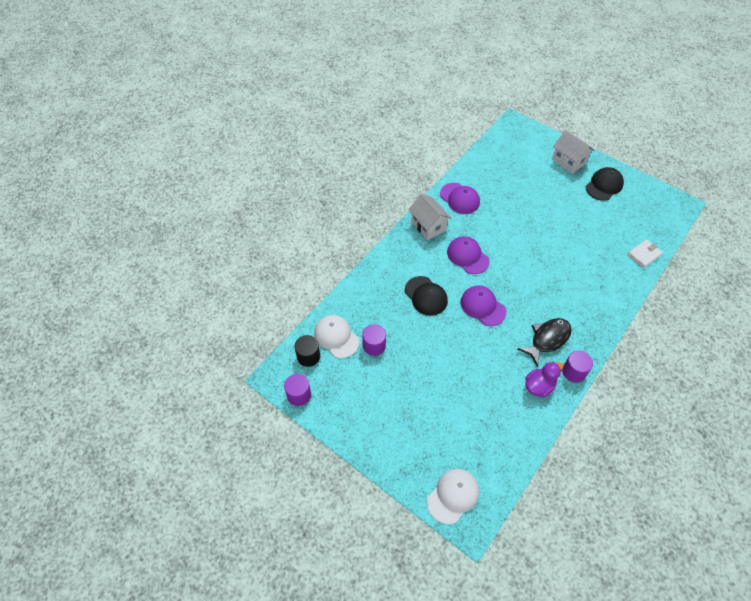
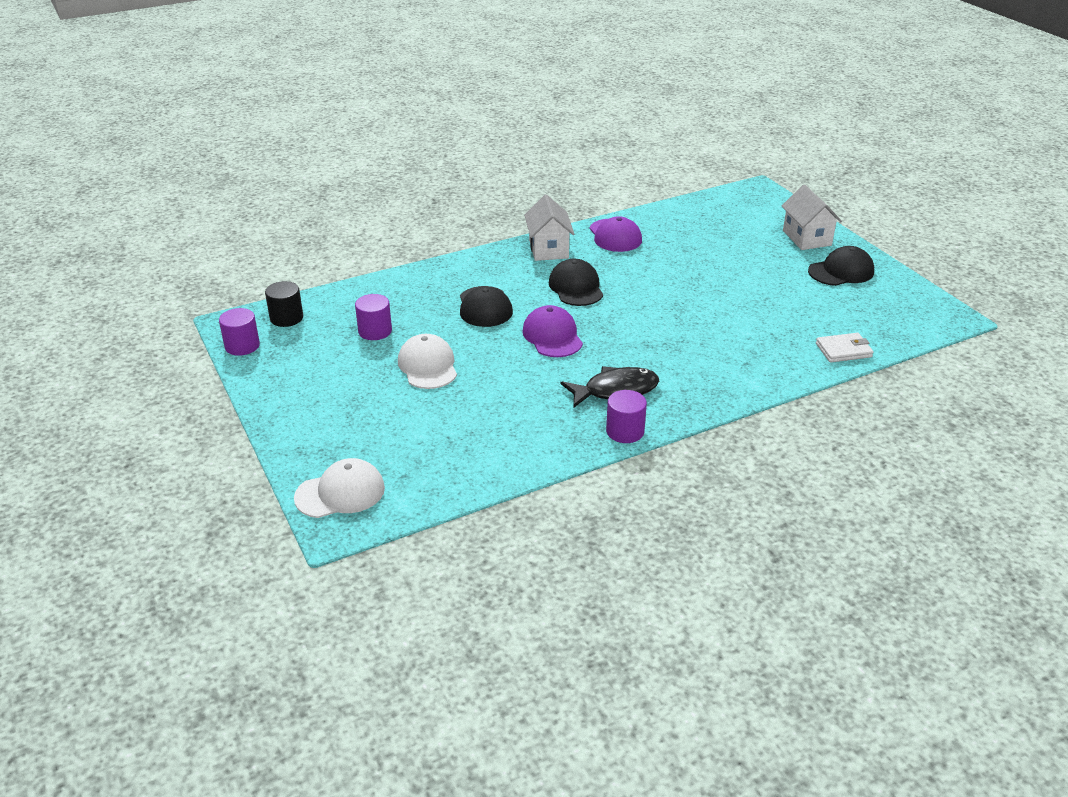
camera: 25 degrees right, 20 degrees down
(336, 337) = (336, 311): white cap -> white cap (428, 366)
(467, 256) = (576, 287): purple cap -> black cap
(539, 386) = (560, 430): purple duck -> none

